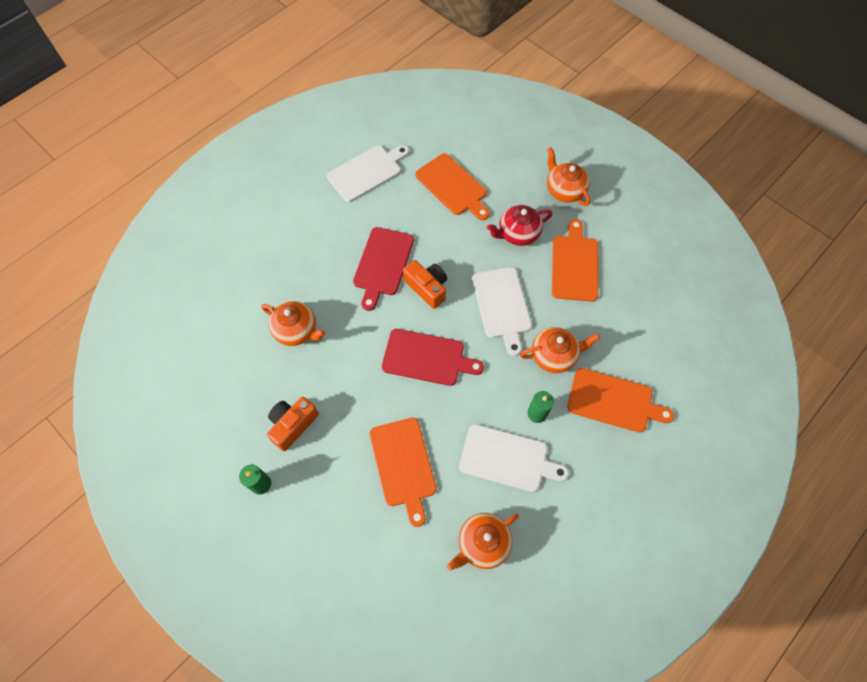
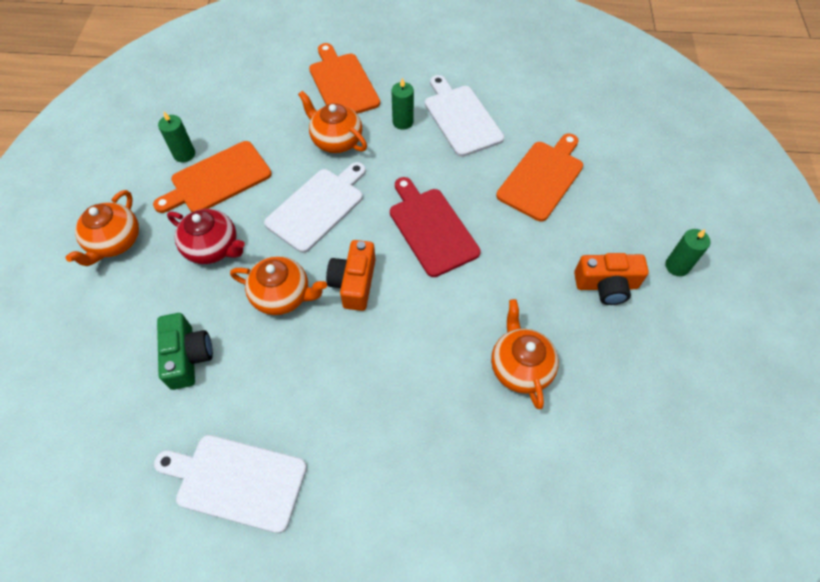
camera: 130 degrees left, 5 degrees down
(383, 264) = (362, 347): red cutting board -> none
(453, 186) = (188, 356): orange cutting board -> green camera
(482, 543) = (539, 95): orange teapot -> orange teapot (282, 295)
(614, 259) = (184, 154): none -> green candle

